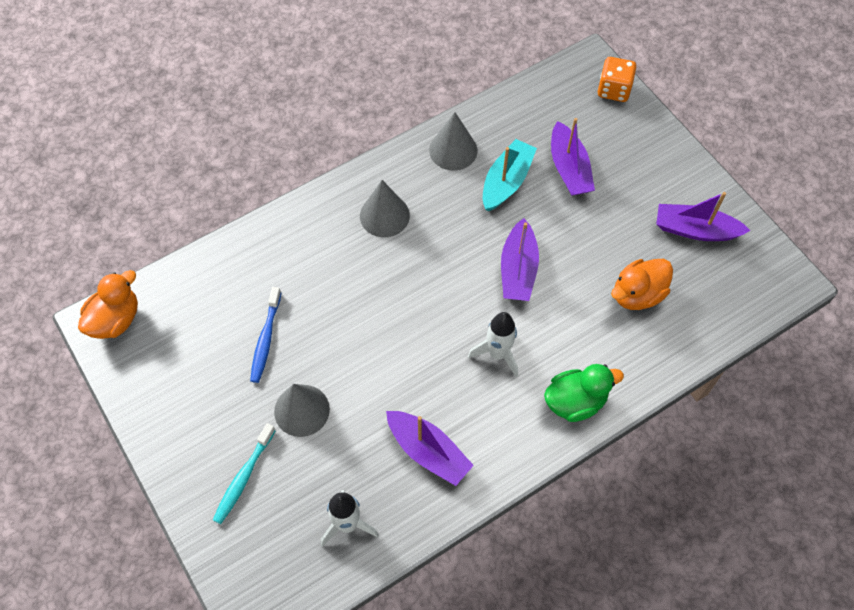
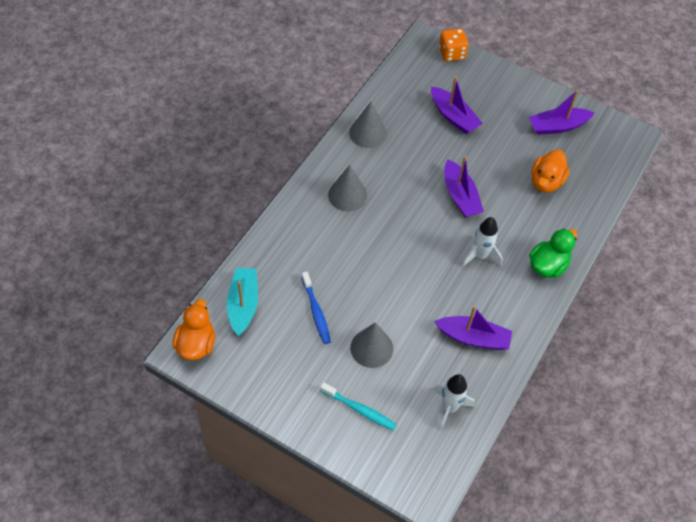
camera: 30 degrees left, 5 degrees down
(243, 477) = (359, 409): turquoise toothbrush -> turquoise toothbrush turned 60 degrees counterclockwise
(506, 181) = (417, 140): turquoise boat -> turquoise boat (243, 305)

